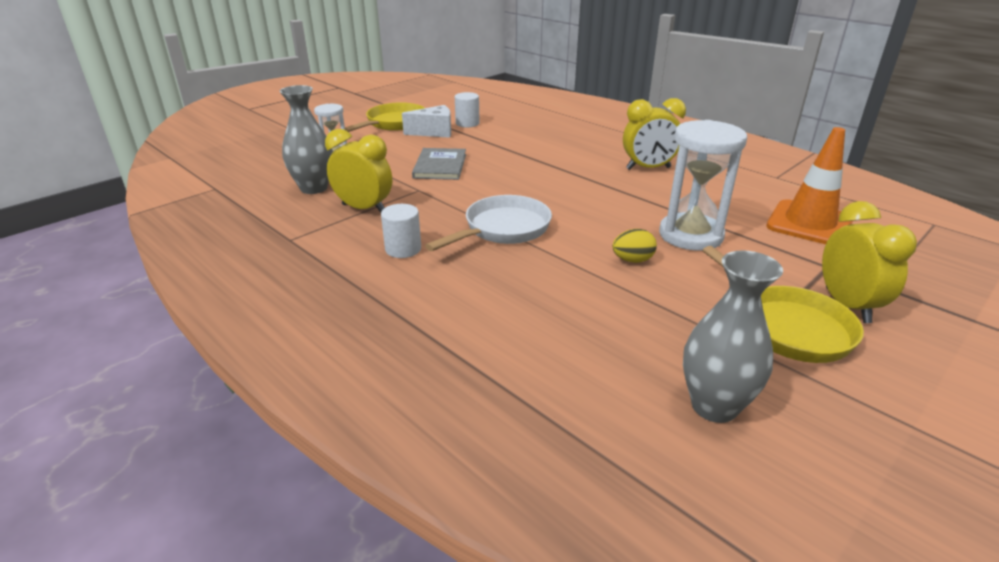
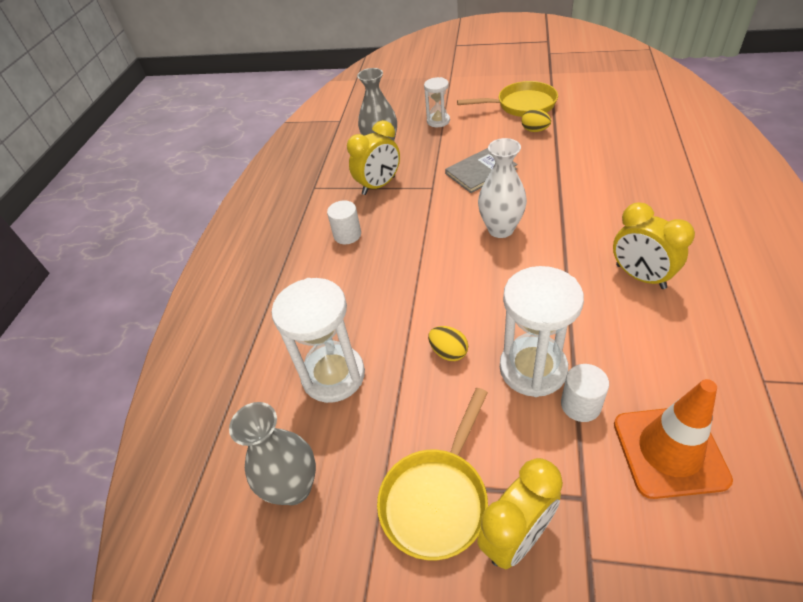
camera: 60 degrees right, 15 degrees up
(364, 209) = (379, 185): yellow clock -> yellow clock turned 60 degrees clockwise
(434, 132) = (535, 130): white cheese -> yellow egg
(467, 123) = (577, 132): white cylinder -> white cylinder (580, 405)
(502, 229) = (420, 260): white pan -> none
(523, 187) = (500, 229): none -> white vase
(589, 328) = (333, 375): none -> white hourglass

